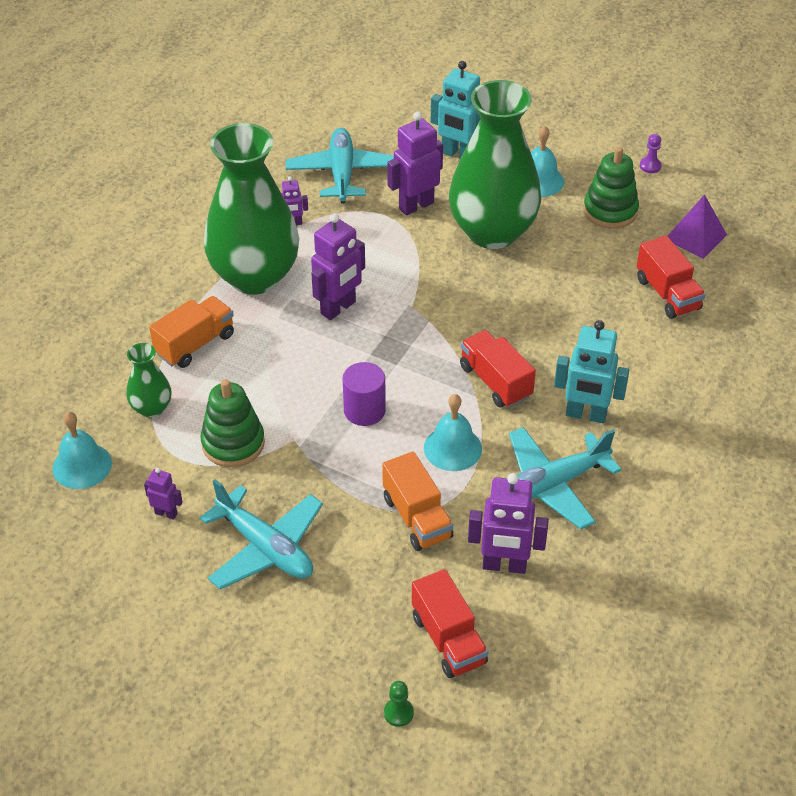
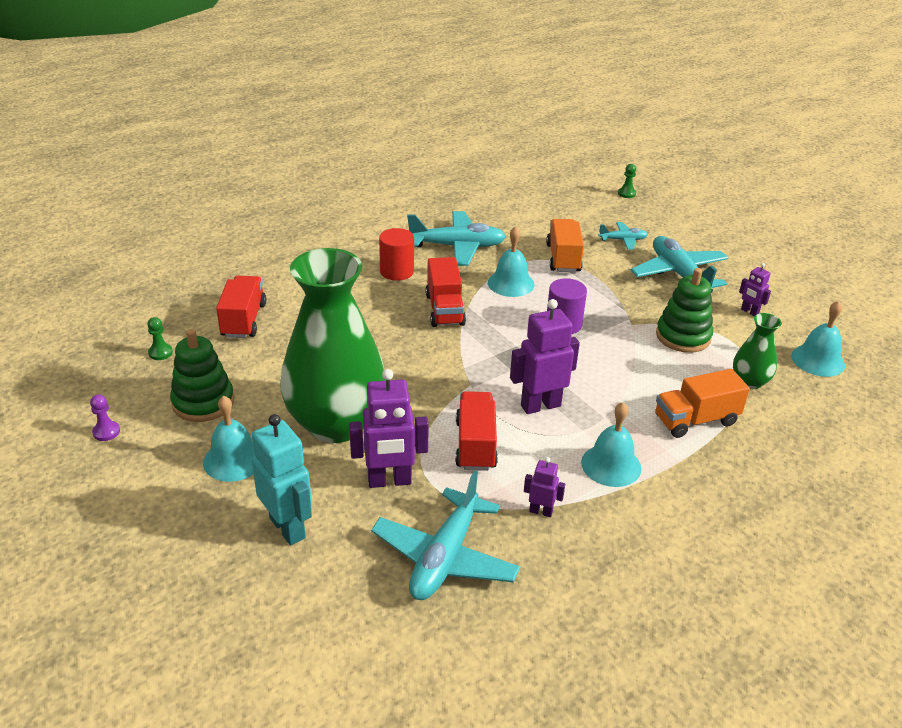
camera: 155 degrees left, 10 degrees down
(255, 276) = (611, 465): green vase -> turquoise bell
(359, 589) = (623, 240): none -> turquoise plane
(448, 639) = (580, 208): red truck -> red truck (475, 445)
(504, 565) = (522, 224): purple robot -> none
(586, 415) = (397, 271): turquoise robot -> red cylinder
(695, 237) = (160, 353): purple pyramid -> green pawn

